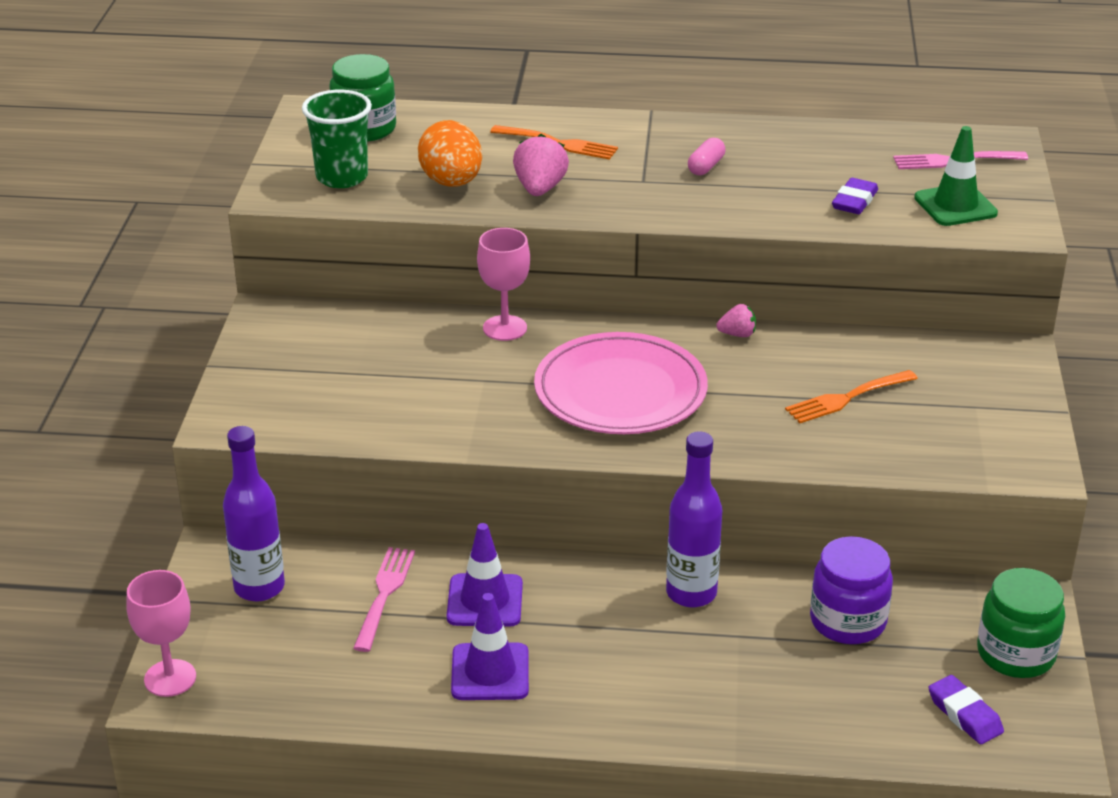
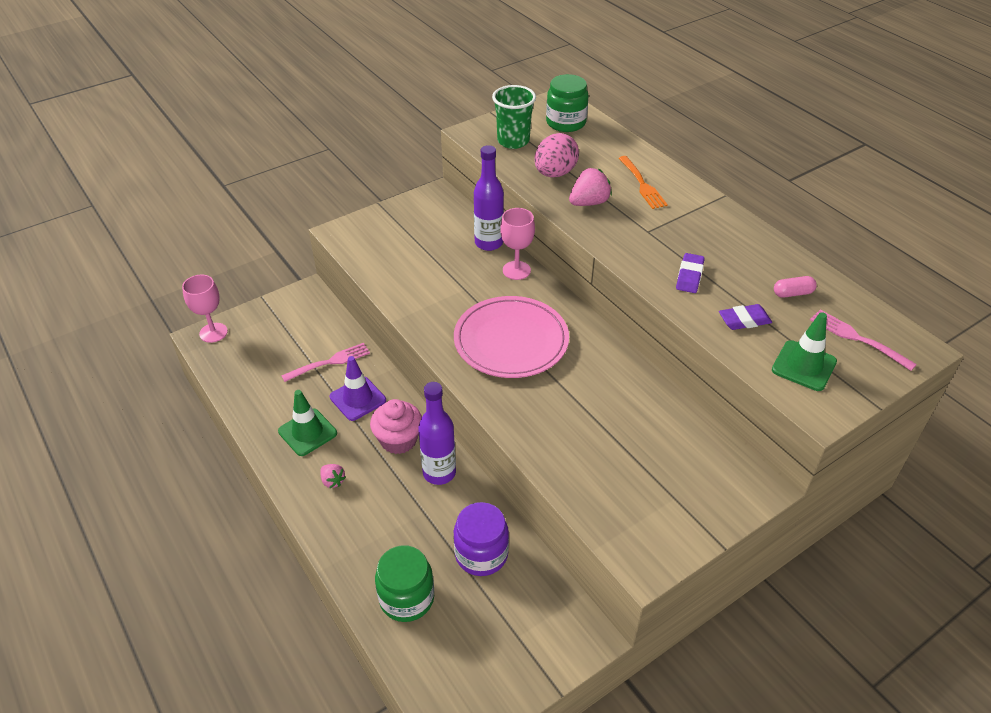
camera: 50 degrees right, 10 degrees up
(259, 587) = (296, 320): purple bottle -> purple bottle (488, 243)
(451, 182) = (555, 173): orange egg -> pink egg
(490, 672) = (307, 432): purple traffic cone -> green traffic cone
(599, 600) = (398, 440): none -> pink cupcake
(706, 167) = (696, 245): pink capsule -> pink capsule (792, 293)
(737, 334) = (618, 355): pink strawberry -> pink strawberry (333, 481)
(848, 397) = (613, 434): orange fork -> none
(964, 714) = (451, 658): purple eraser -> purple eraser (689, 276)
(1015, 654) = (530, 655): green jar -> green jar (406, 598)

